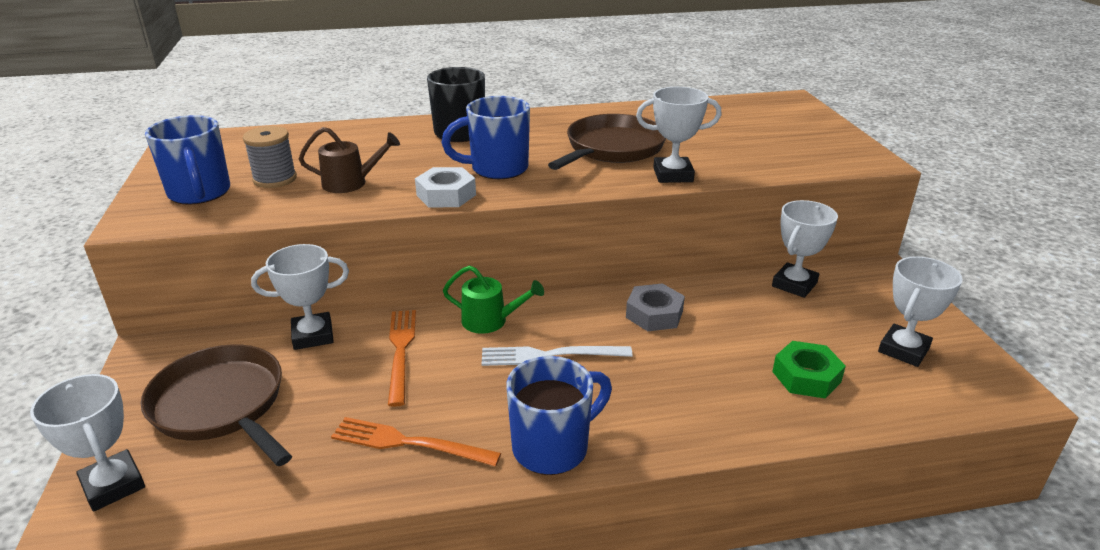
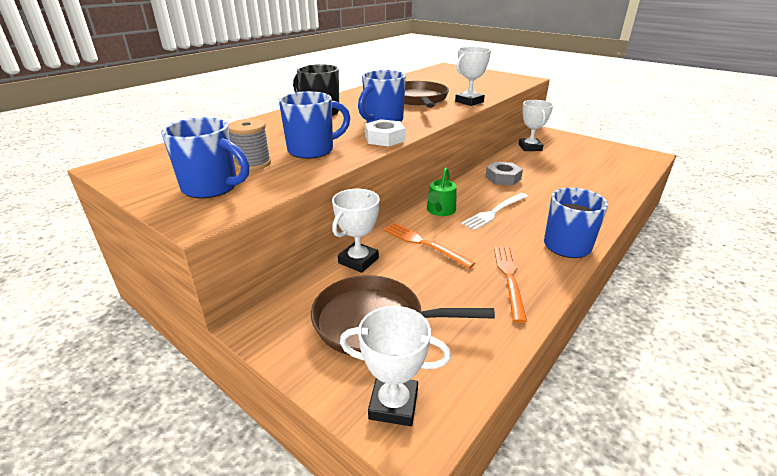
camera: 40 degrees left, 0 degrees up
(350, 183) = (312, 150): brown watering can -> blue mug
(409, 443) = (509, 278): orange fork -> orange fork turned 120 degrees clockwise
(490, 321) = (440, 211): green watering can -> green watering can turned 135 degrees clockwise
(806, 376) = (593, 176): green nut -> none
(903, 350) = (602, 155): white trophy -> none

